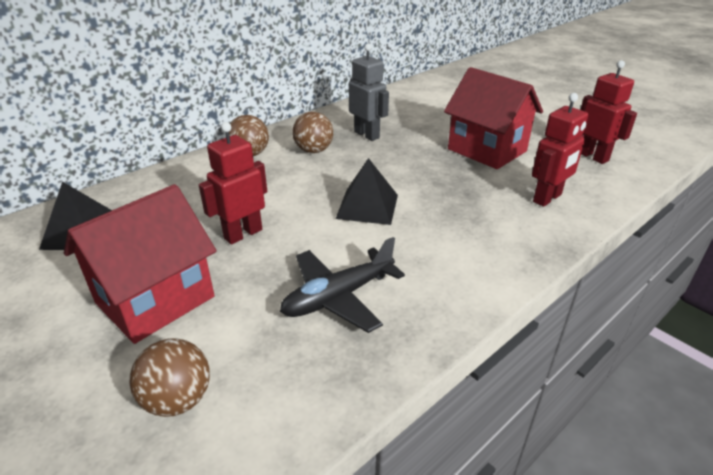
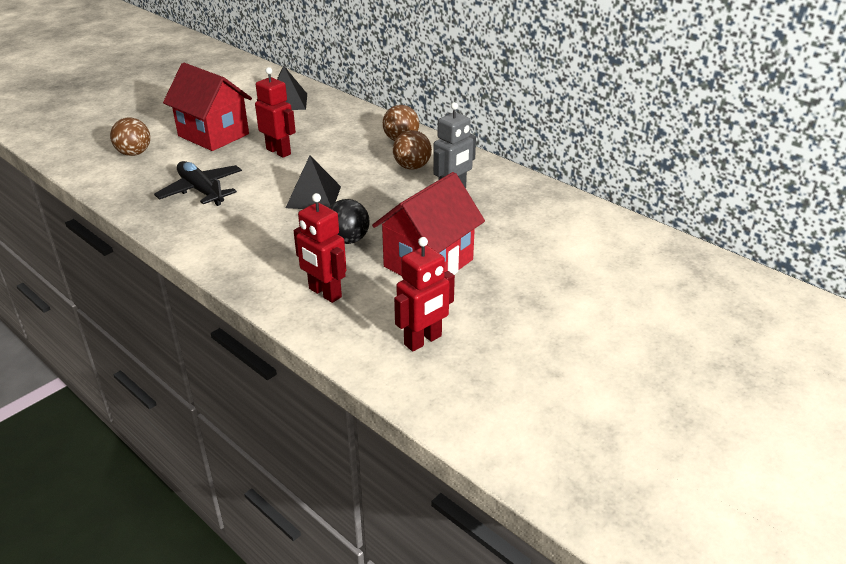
camera: 85 degrees right, 0 degrees up
(455, 186) = (348, 240): none -> black ball

